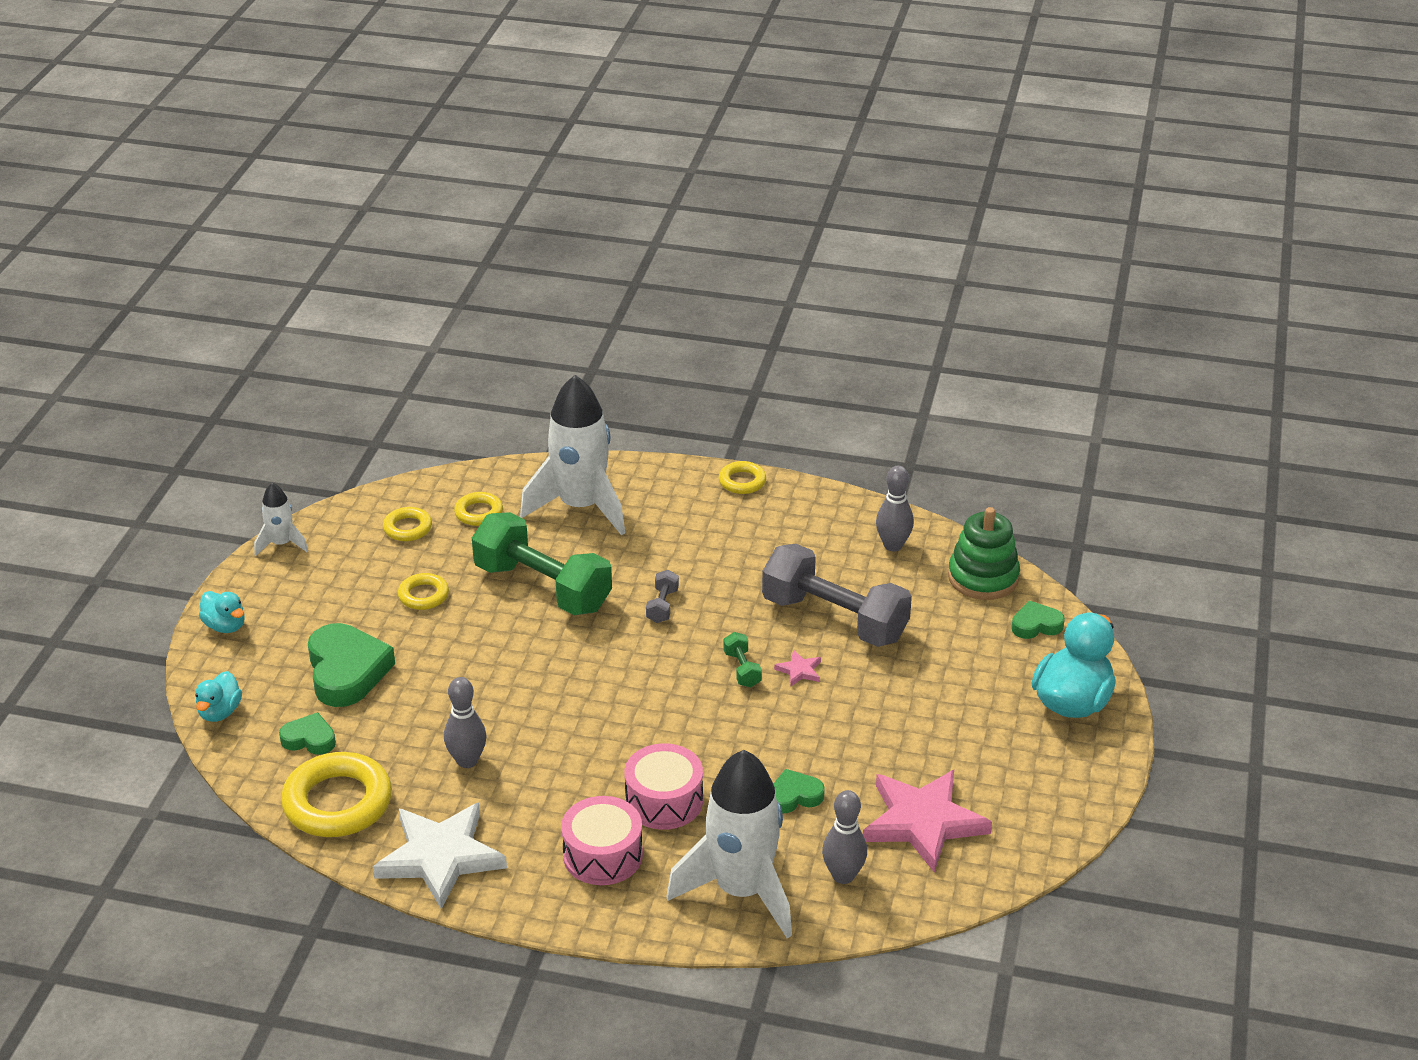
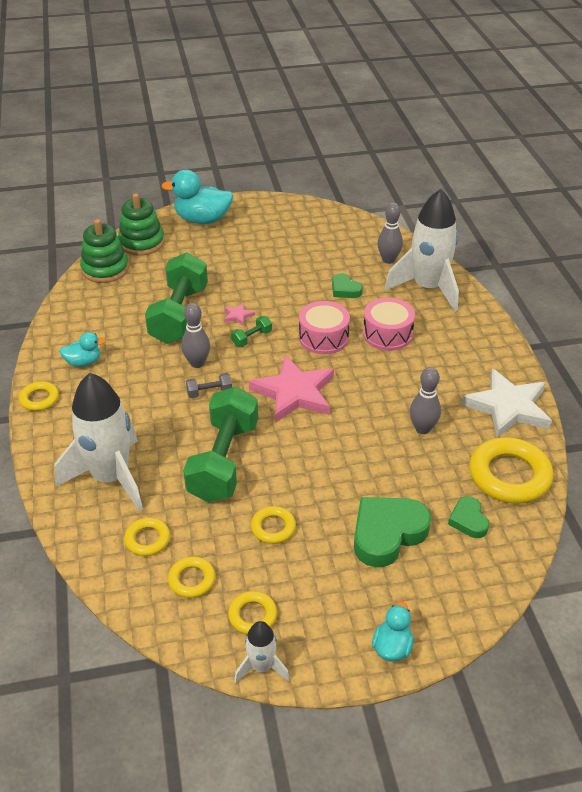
camera: 115 degrees left, 5 degrees up
(220, 712) = (485, 591): turquoise duck -> turquoise duck (83, 362)
(336, 553) = (252, 615): none -> yellow ring
(603, 855) = (447, 343): pink drum -> pink drum (323, 338)
(834, 619) = (179, 315): grey dumbbell -> green dumbbell
(893, 545) = (88, 310): grey bowling pin -> grey bowling pin (197, 363)
(923, 822) = (330, 245): pink star -> pink star (294, 393)
(1036, 625) = (142, 243): green heart -> green stacking toy

